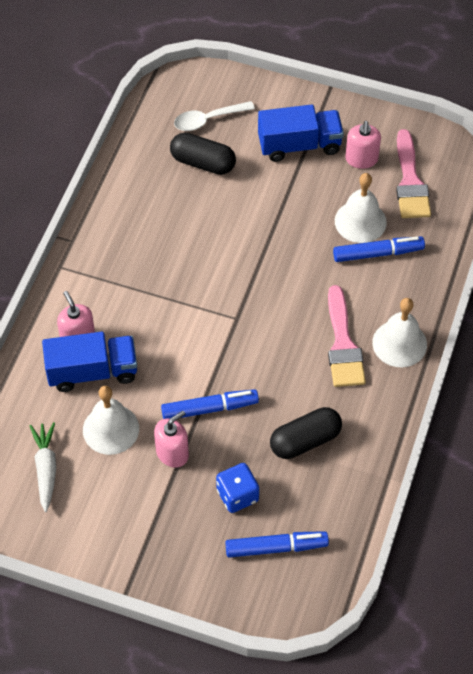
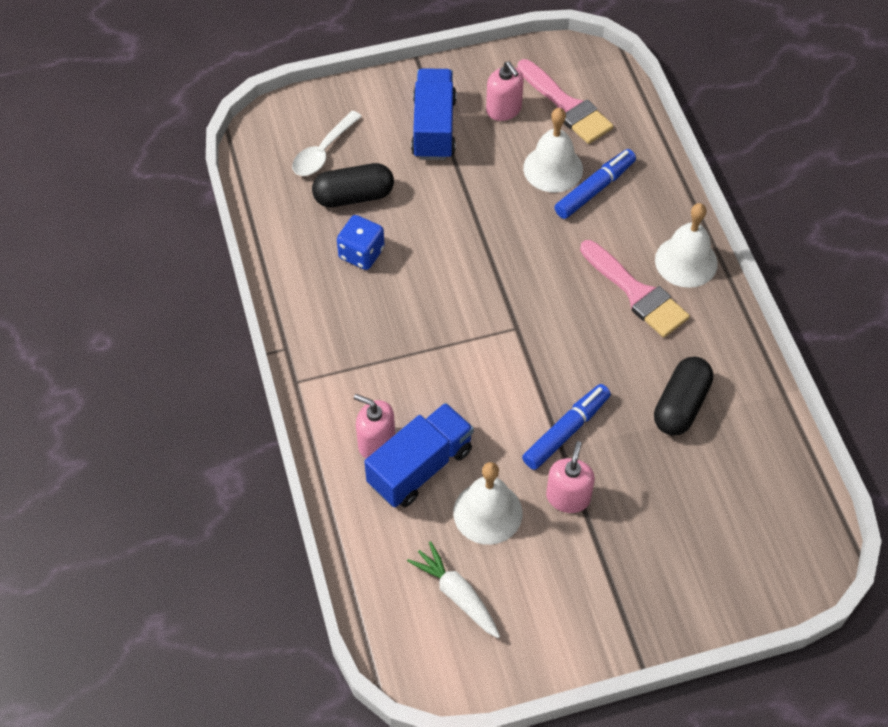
camera: 35 degrees left, 0 degrees up
(237, 495) = (664, 498): blue dice -> blue dice (361, 253)
(276, 547) = (743, 524): blue marker -> none
(299, 145) = (434, 128): blue truck -> blue truck turned 45 degrees counterclockwise

